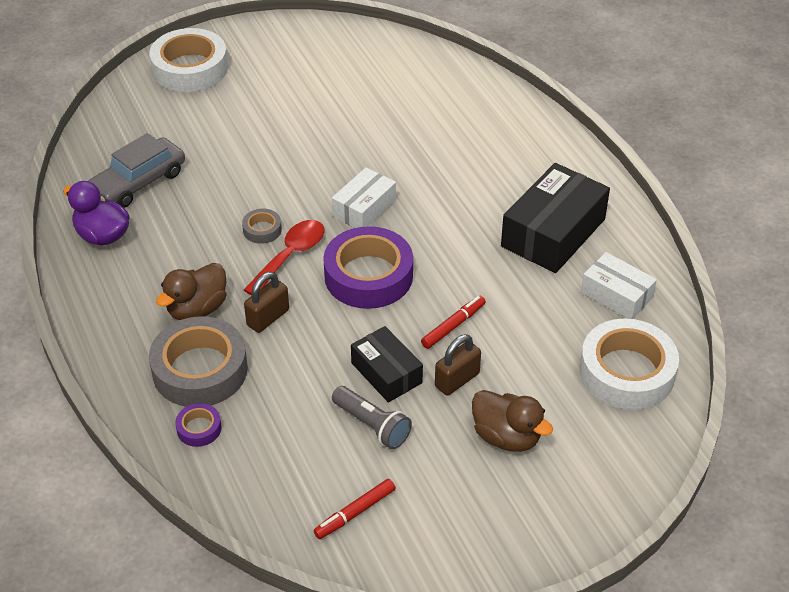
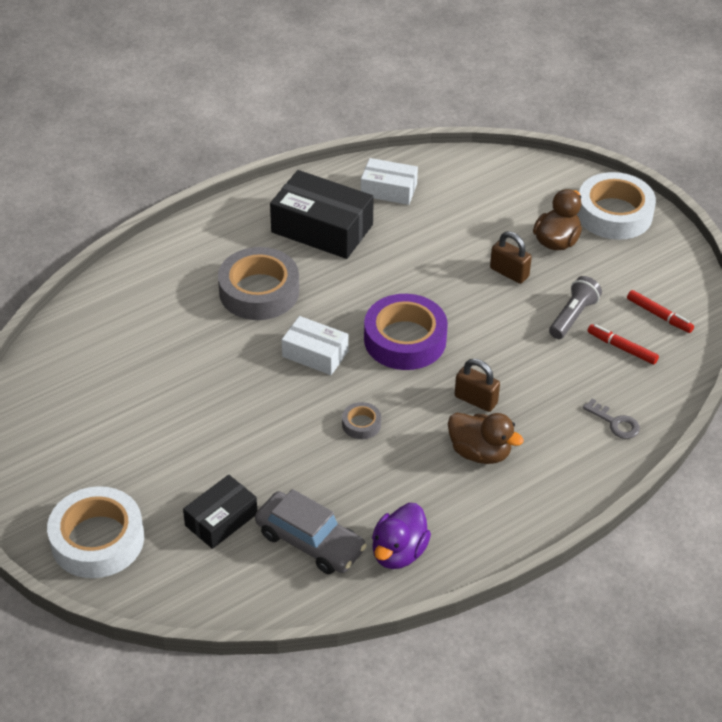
camera: 100 degrees left, 0 degrees up
(199, 428) = (615, 423): purple tape -> grey key
(200, 370) = (552, 435): grey tape -> grey tape (259, 291)
(290, 256) = (393, 397): red spoon -> none
(386, 373) = (515, 314): black box -> black box (221, 519)
(453, 326) = (450, 280): red marker -> red marker (622, 348)
(616, 295) = (389, 190): white box -> white box turned 75 degrees clockwise
(626, 372) = (470, 182): white tape -> white tape (614, 214)

